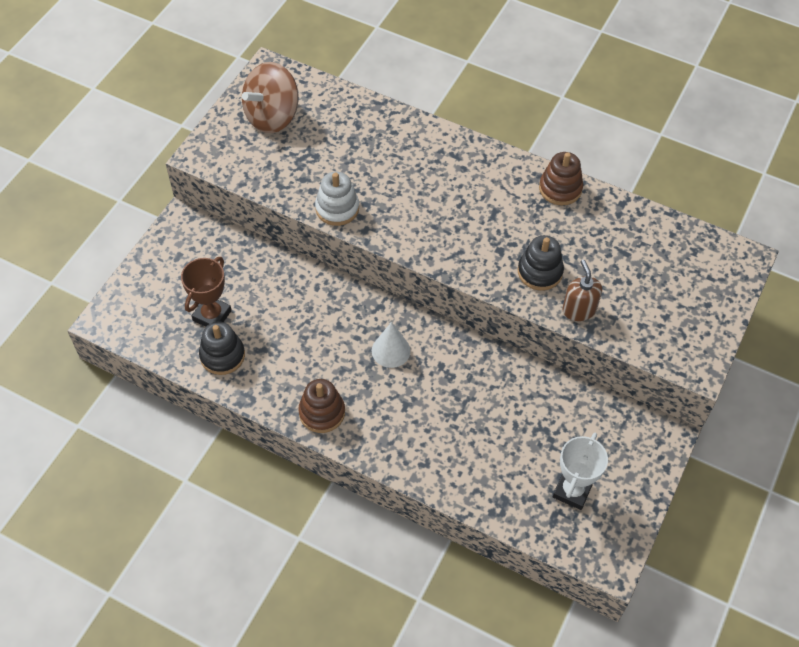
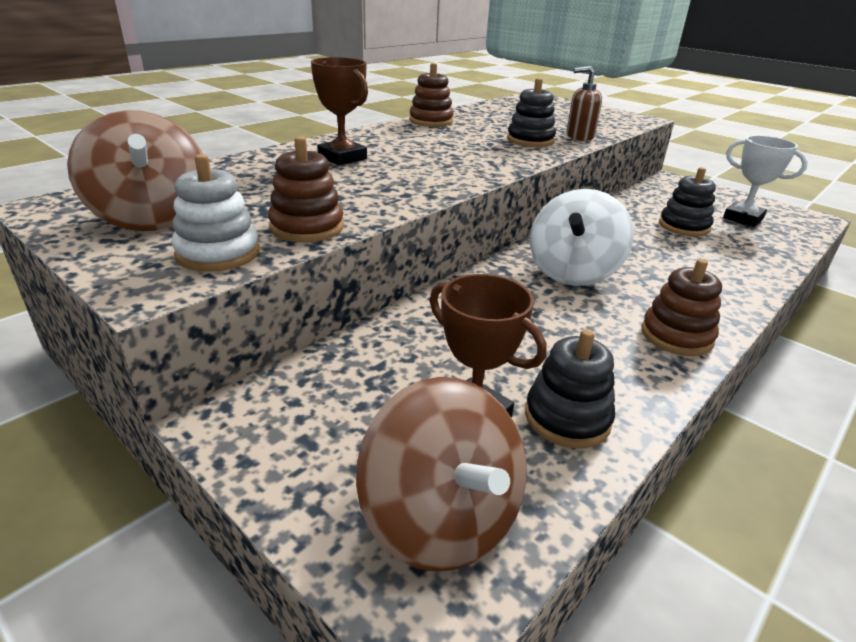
camera: 75 degrees left, 25 degrees down
(147, 315) = (441, 519): none -> brown spinning top
(286, 185) = (307, 227): none -> brown stacking toy
(337, 208) = (381, 204): white stacking toy -> white stacking toy (218, 253)
(391, 350) = (573, 272): white cone -> white spinning top
(418, 161) = (342, 158): none -> brown trophy
(523, 435) = (684, 226): none -> black stacking toy

